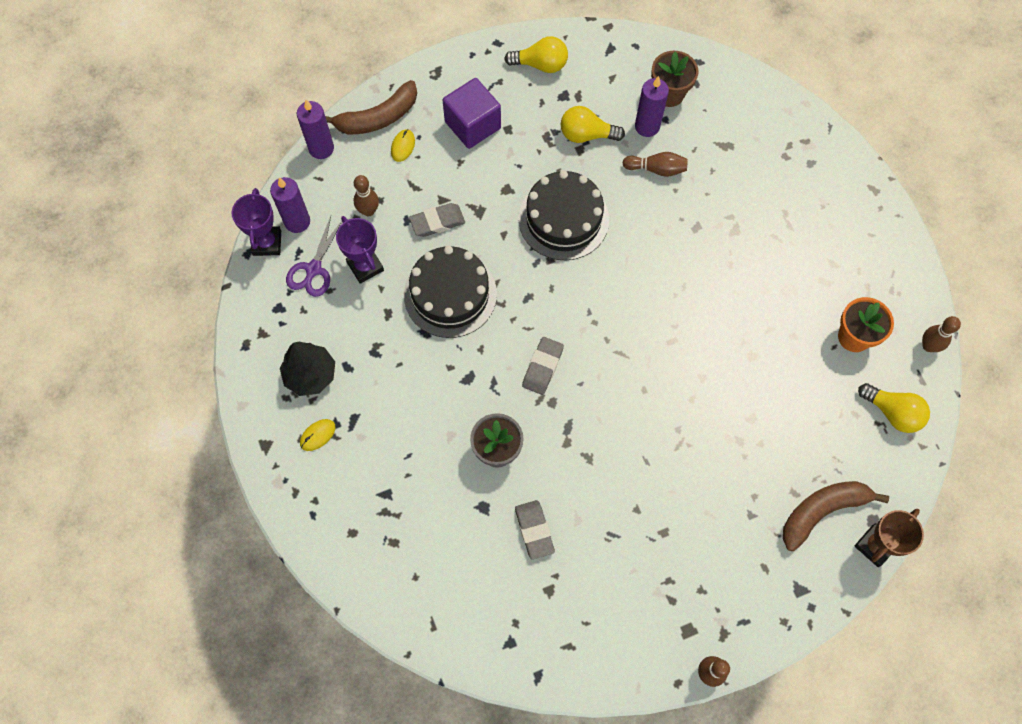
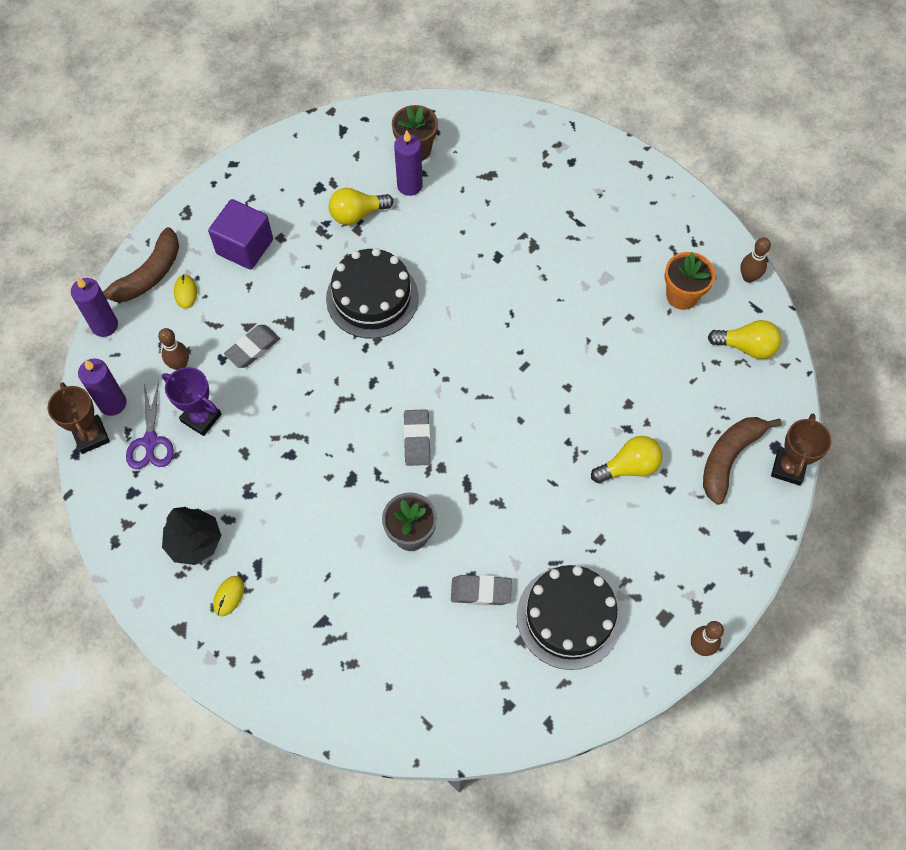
camera: 25 degrees left, 5 degrees down
(267, 243) = (91, 436): purple trophy -> brown trophy
(450, 294) = (297, 409): black cake -> black cake (569, 617)
(534, 530) = (481, 591): grey eraser -> grey eraser turned 45 degrees counterclockwise
(540, 64) = (284, 168): yellow light bulb -> yellow light bulb (629, 467)
(656, 169) = (436, 220): brown bowling pin -> none

